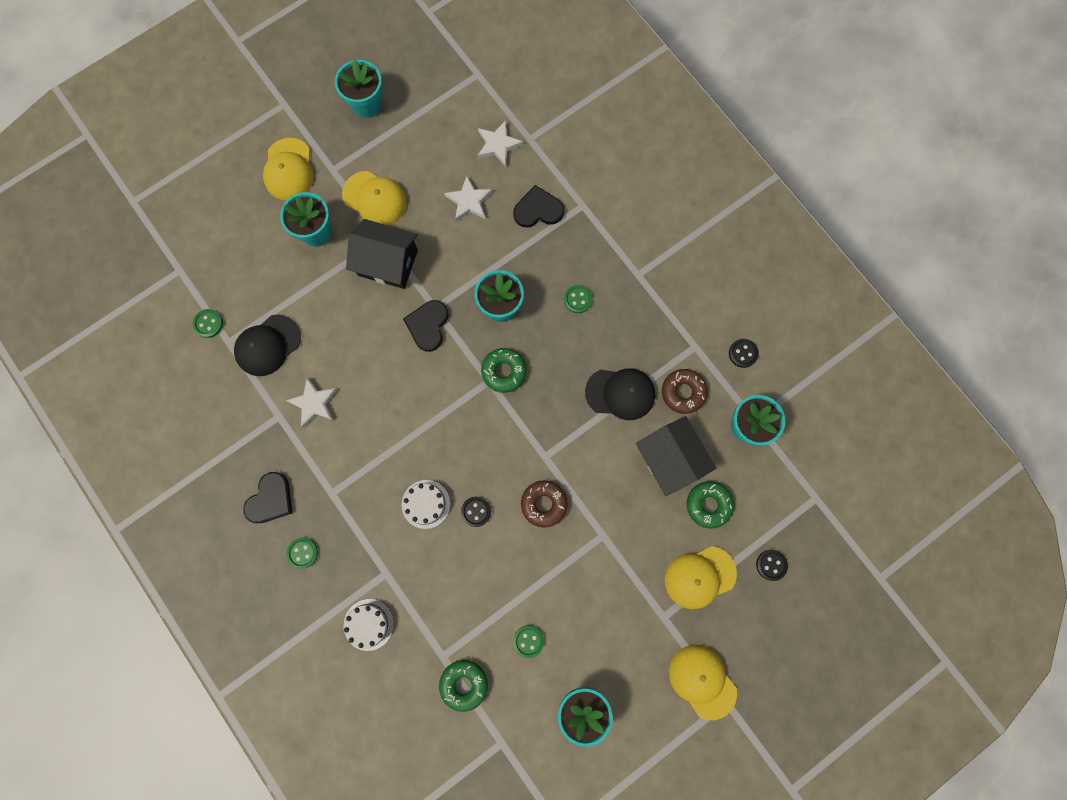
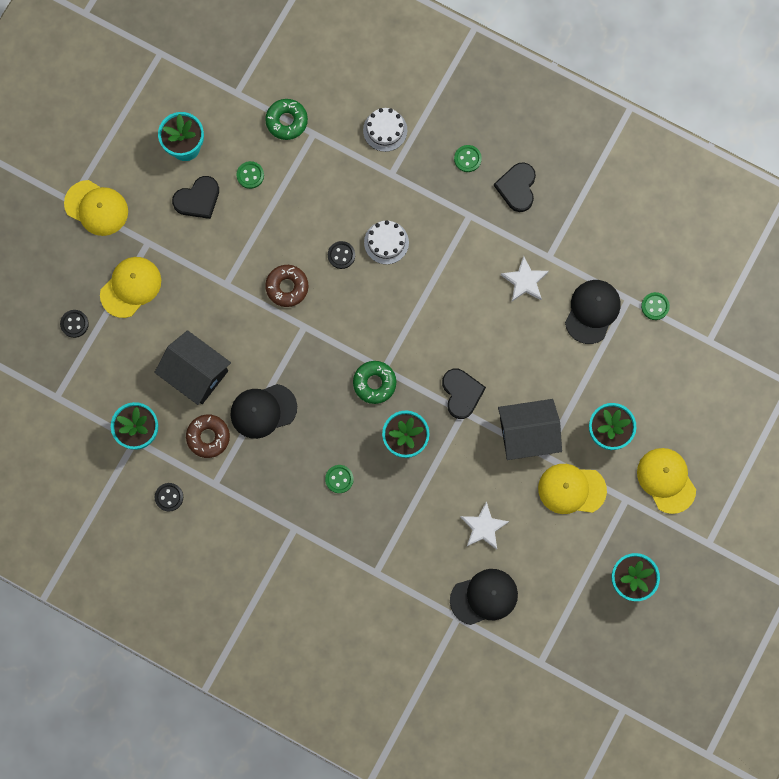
camera: 155 degrees right, 0 degrees up
(498, 145) = (484, 597): white star -> black cap
(538, 210) = (415, 548): black heart -> black heart (198, 199)
(708, 505) = (147, 349): green donut -> none

